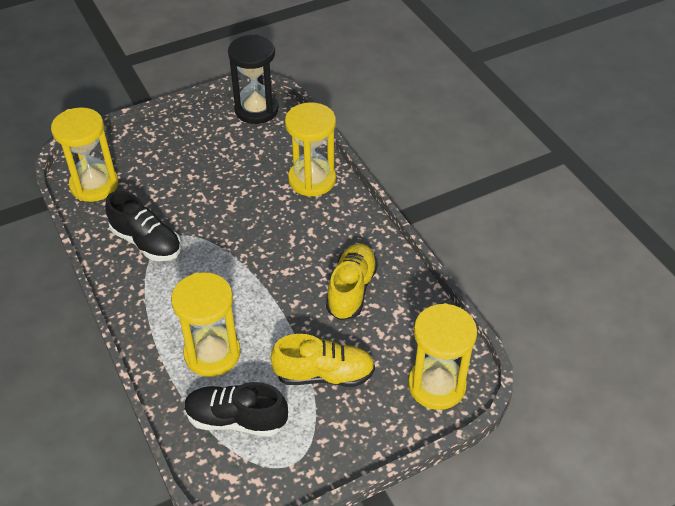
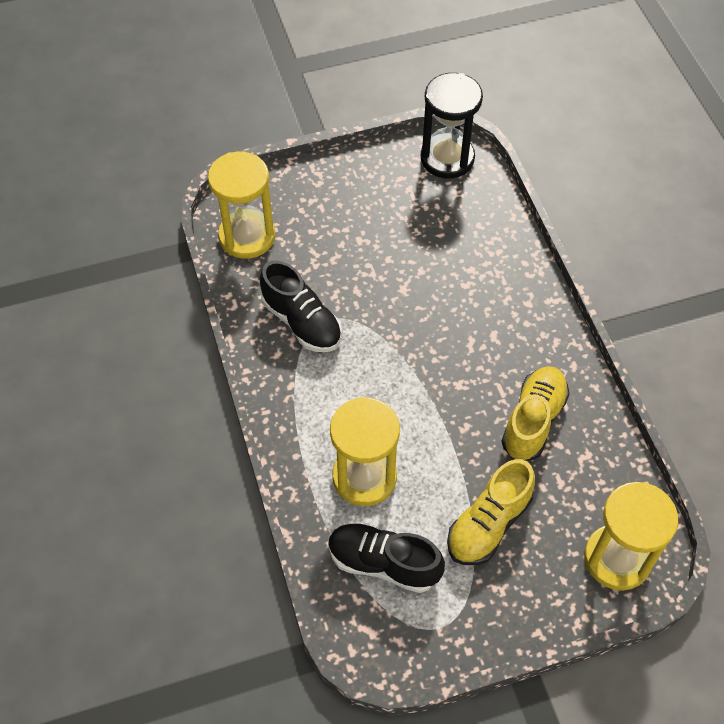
camera: 10 degrees right, 10 degrees up
(312, 180) = (503, 266): yellow hourglass -> none
(324, 374) = (488, 524): yellow shoe -> yellow shoe turned 120 degrees clockwise

